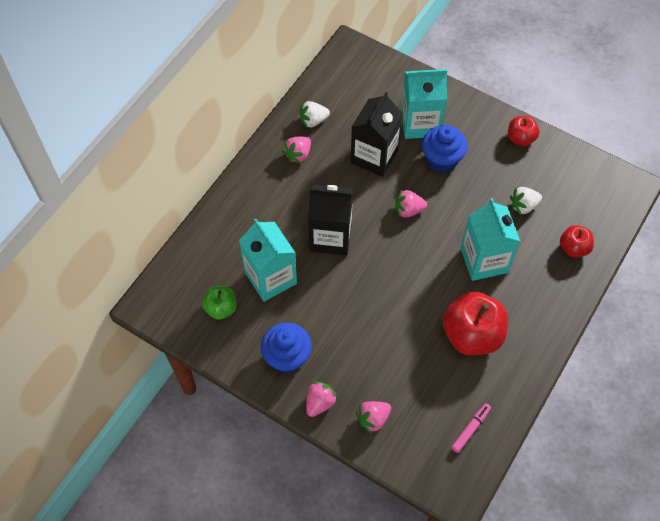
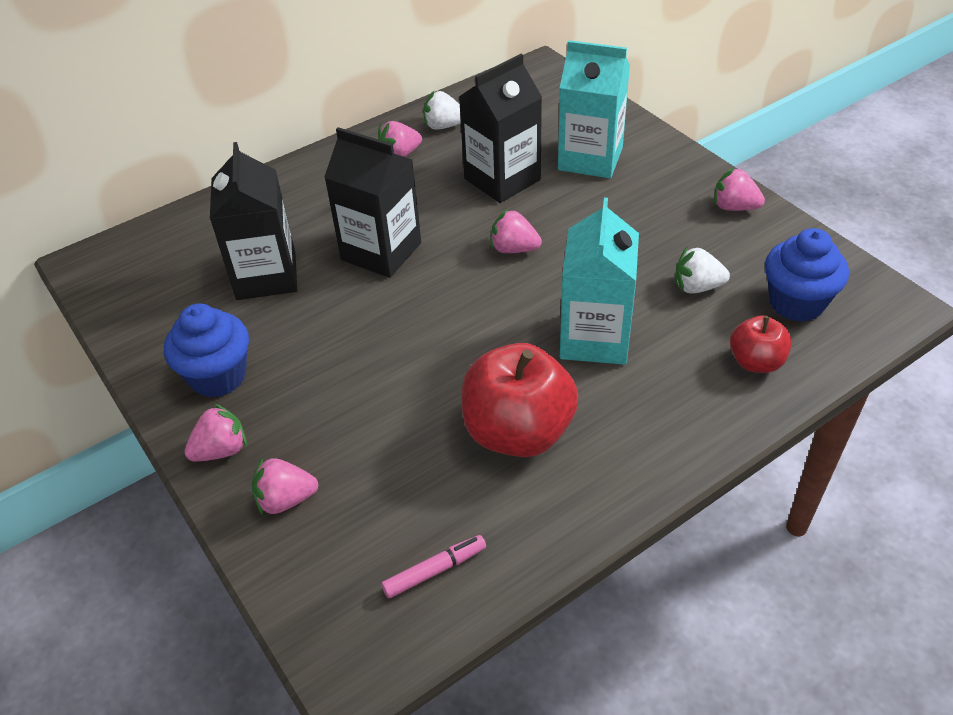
camera: 25 degrees right, 15 degrees down
(221, 308) = (174, 292): green apple -> none
(270, 278) = (266, 276): turquoise carton -> black carton
(442, 160) = (598, 204): blue cupcake -> blue cupcake (796, 302)
(520, 138) = (734, 207): red apple -> pink strawberry

